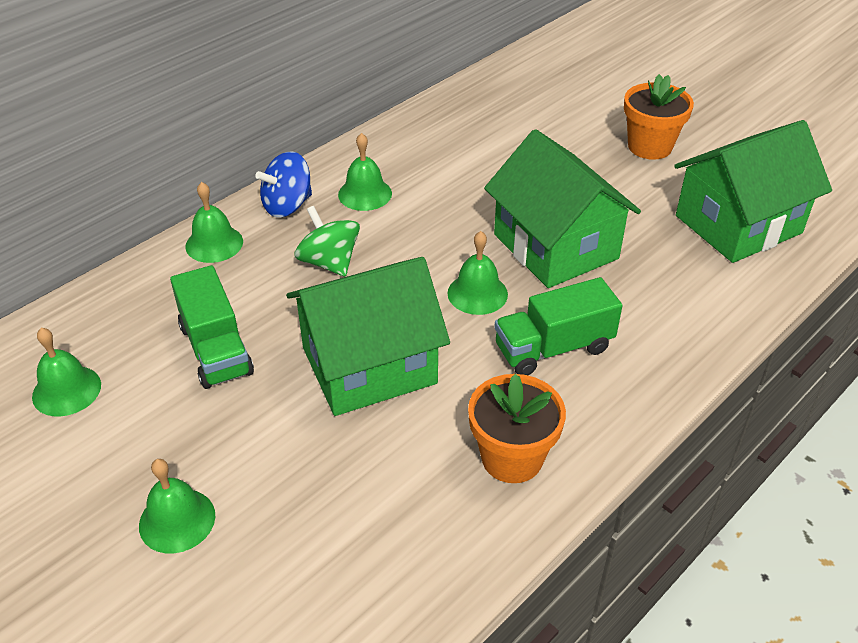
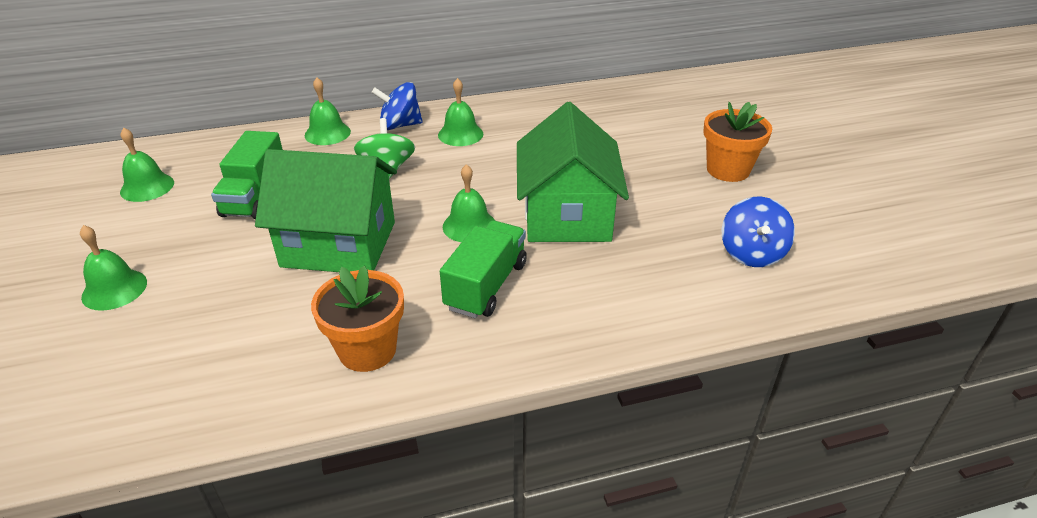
camera: 30 degrees right, 5 degrees down
(553, 348) = (486, 286): green truck -> green truck turned 105 degrees clockwise
(738, 224) = (751, 253): green house -> blue spinning top

